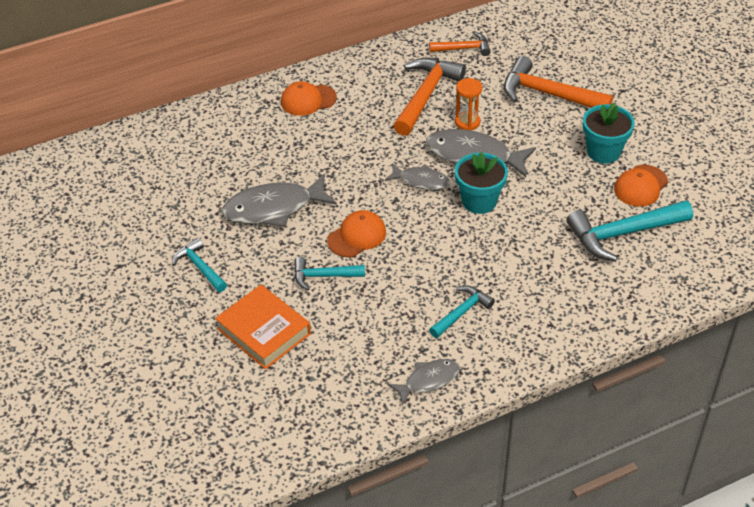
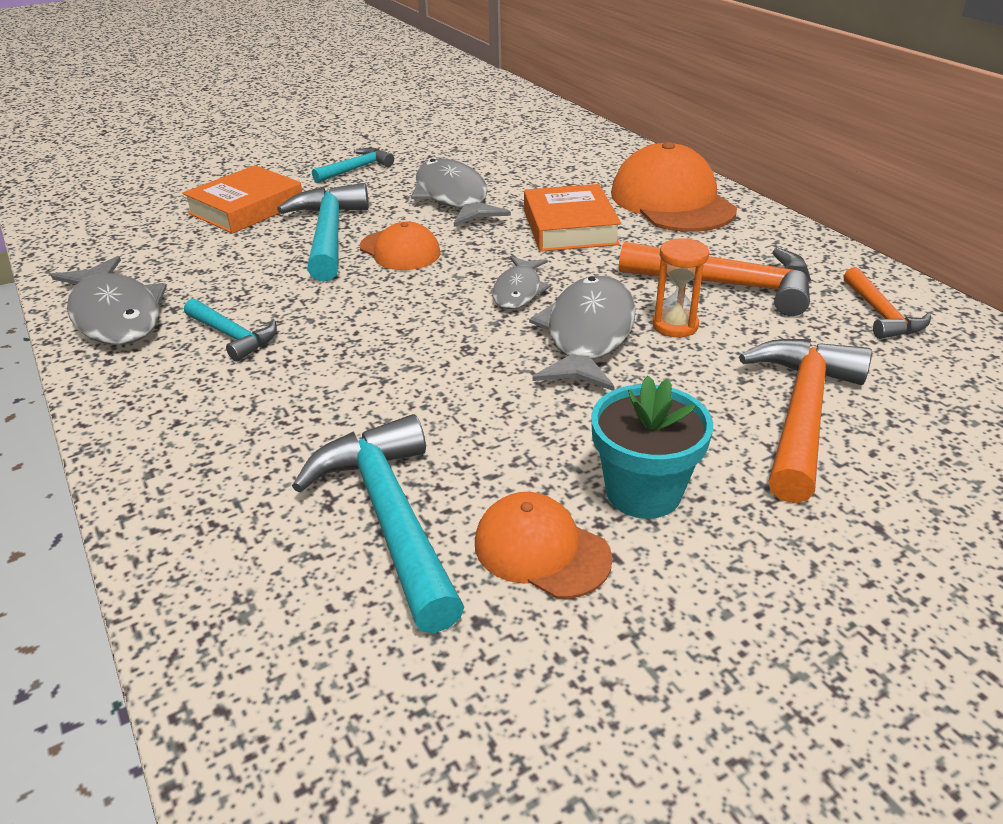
camera: 85 degrees right, 10 degrees down
(308, 100) = (672, 201): orange cap -> orange cap, size x1.75
(323, 276) = (329, 234): turquoise hammer -> turquoise hammer, size x1.76
(337, 151) = (570, 227): none -> orange book
(428, 380) = (115, 315): grey fish -> grey fish, size x1.72
(479, 201) = (476, 343): turquoise flower pot -> none

